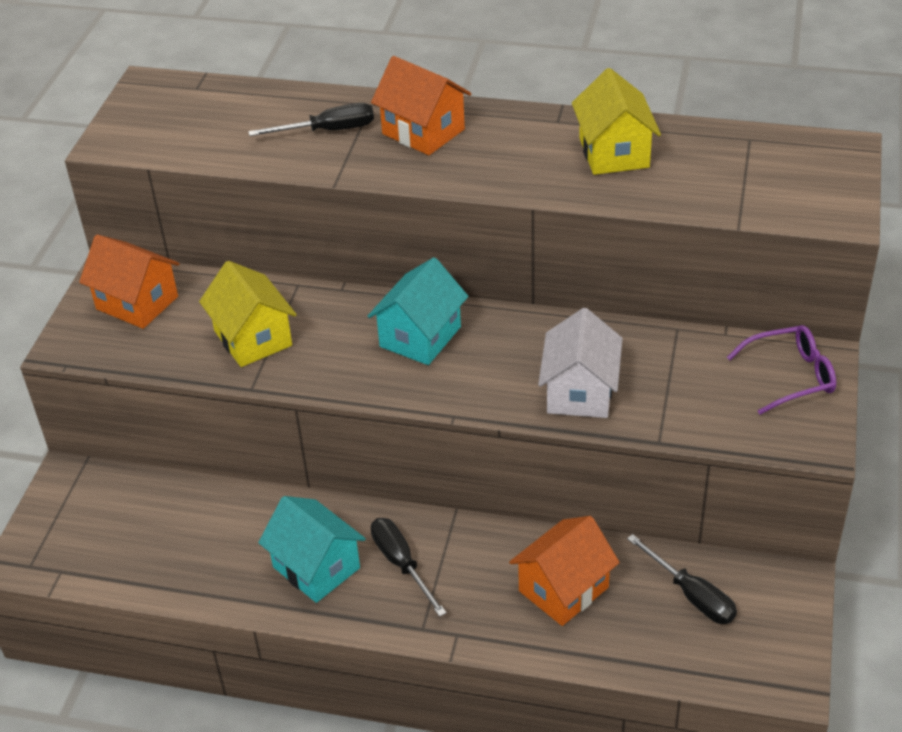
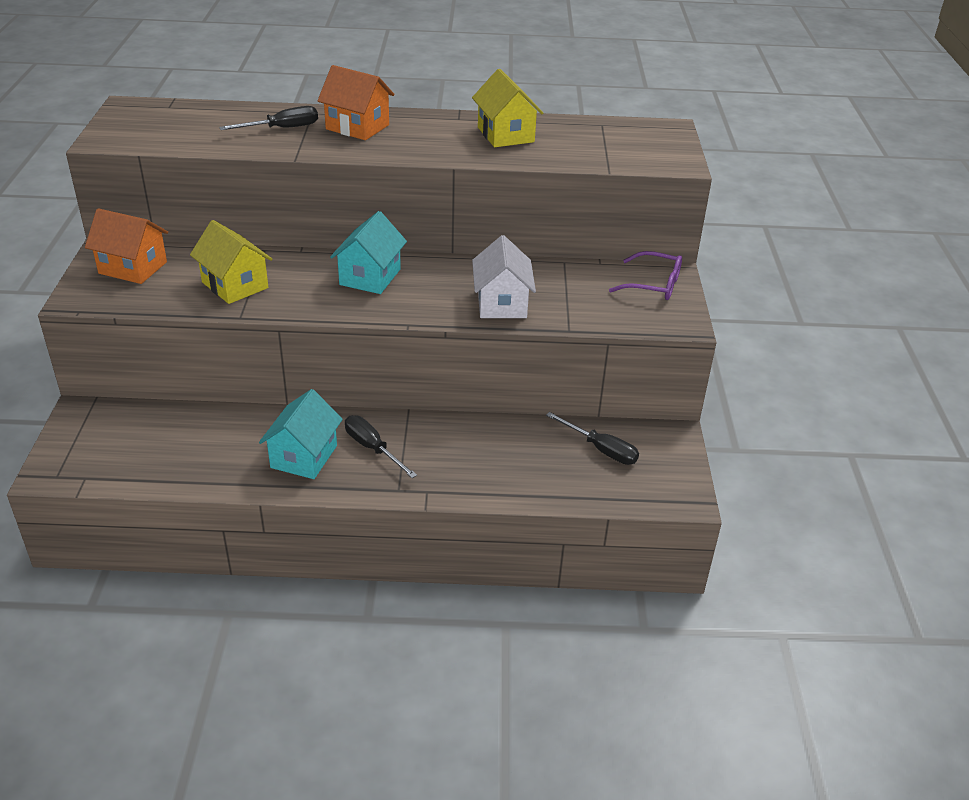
camera: 15 degrees left, 5 degrees down
(316, 567) = (304, 456): turquoise house -> turquoise house turned 75 degrees clockwise
(563, 589) = (503, 454): orange house -> none
(792, 376) = (654, 285): purple glasses -> purple glasses turned 45 degrees clockwise

